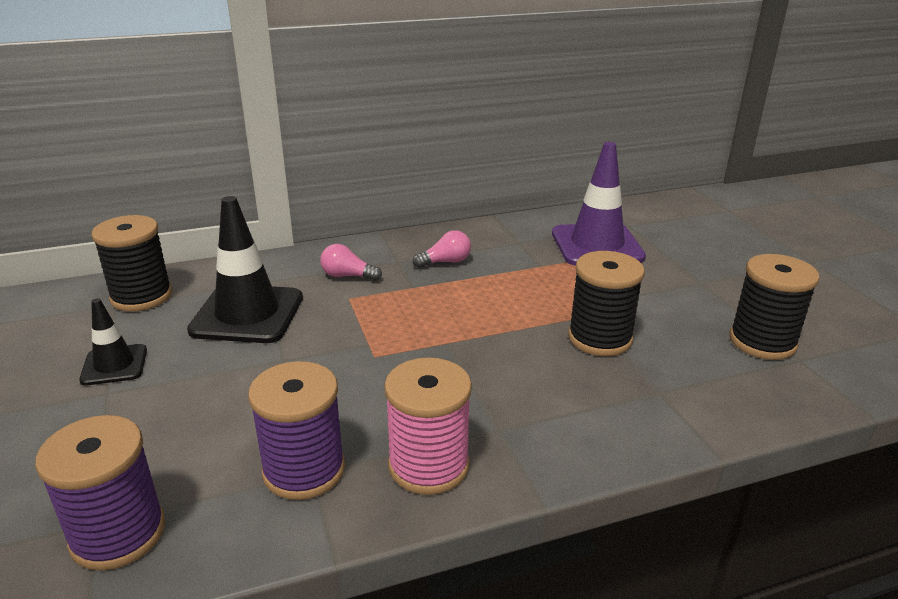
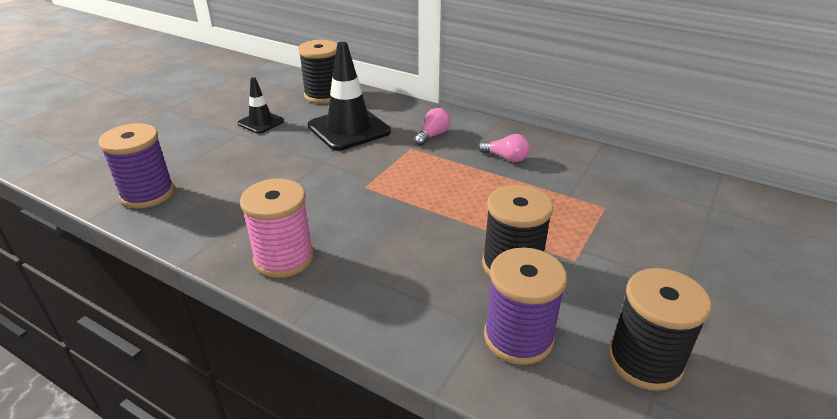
camera: 50 degrees right, 5 degrees up
(304, 470) = (238, 218): purple spool -> purple spool (518, 337)
(347, 276) = (432, 135): pink light bulb -> pink light bulb turned 60 degrees clockwise
(597, 245) = (646, 206): purple traffic cone -> none

